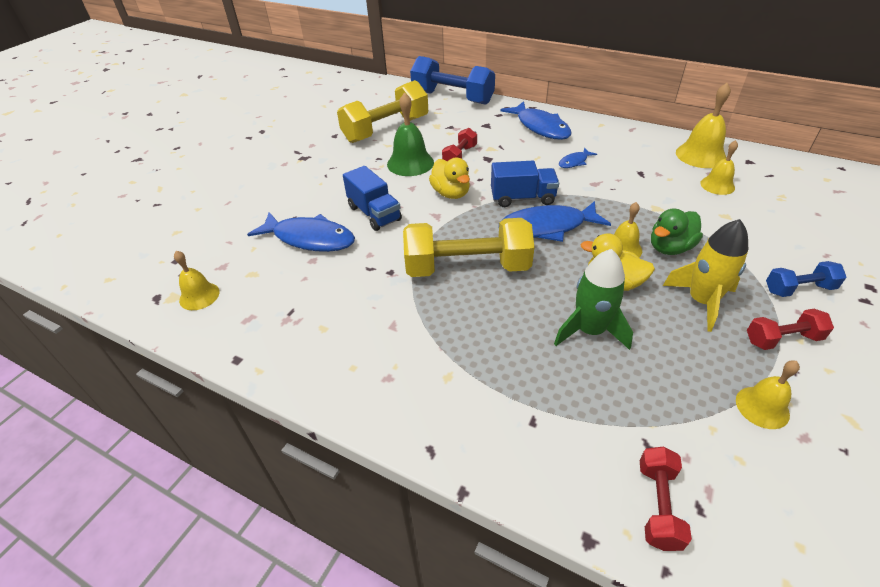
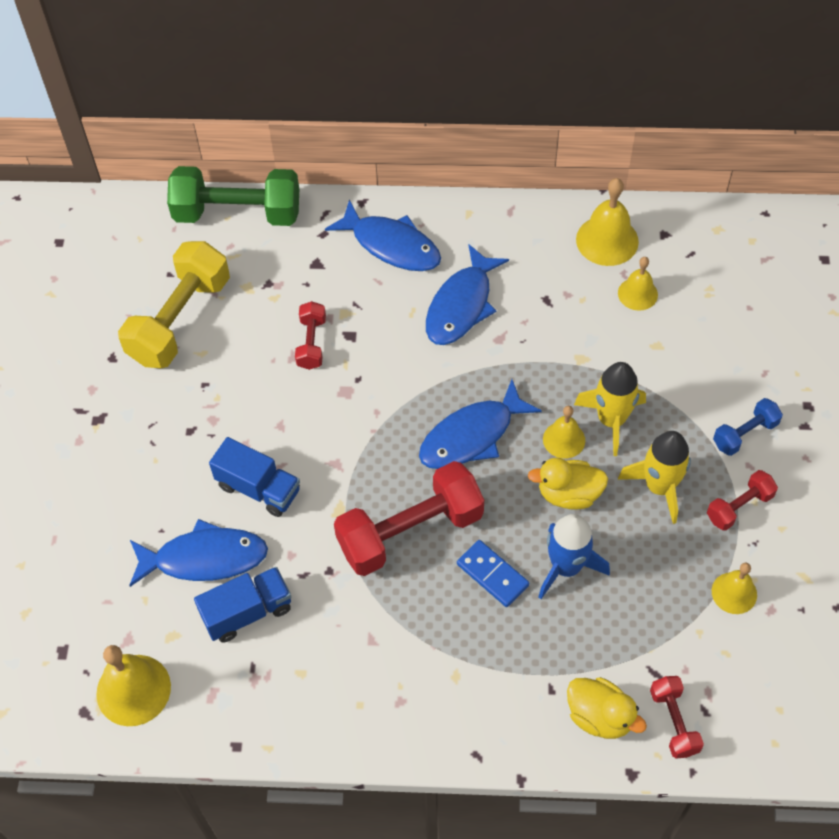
camera: 25 degrees left, 15 degrees up
(199, 296) = (133, 690): yellow bell -> yellow bell, size x1.60
(410, 163) = (253, 379): green bell -> none
(451, 193) = (334, 419): yellow duck -> yellow duck (600, 716)
(452, 98) = (237, 213): blue dumbbell -> green dumbbell
(467, 267) = (410, 531): yellow dumbbell -> red dumbbell
(520, 315) = (492, 575): none -> blue domino
(522, 198) = (424, 396): blue truck -> blue truck (247, 612)
(574, 162) = (461, 305): blue fish -> blue fish, size x2.05
(590, 330) = (566, 567): green rocket -> blue rocket
(670, 248) = (611, 420): green duck -> yellow rocket

